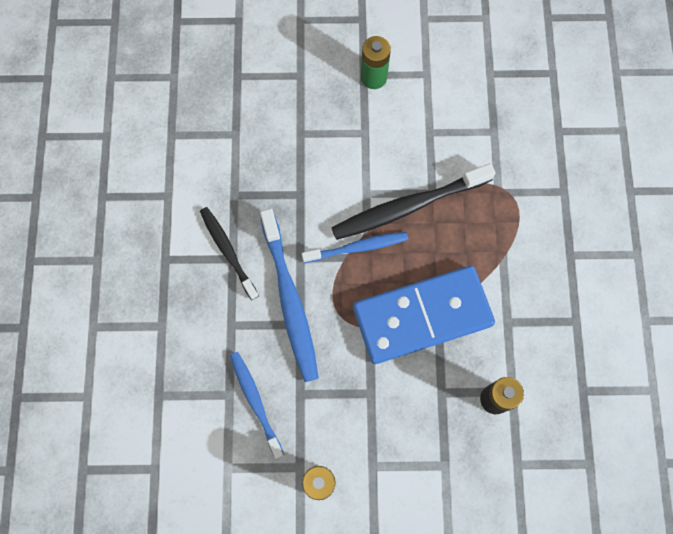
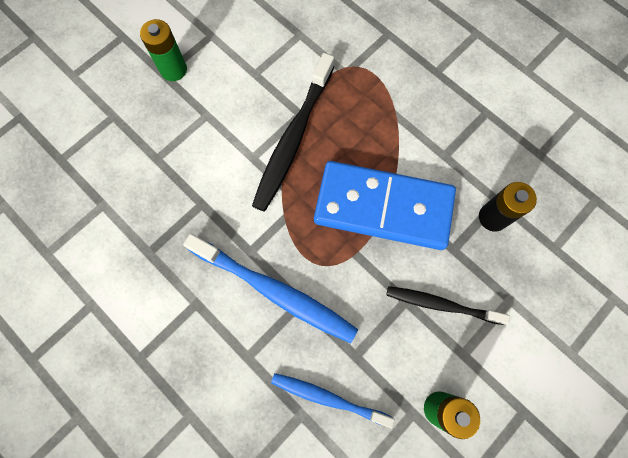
camera: 45 degrees left, 0 degrees up
(228, 252) = (187, 301): black toothbrush -> black toothbrush (442, 305)
(357, 247) = (286, 203): blue toothbrush -> none
(422, 315) = (383, 207): blue domino -> blue domino turned 75 degrees clockwise

